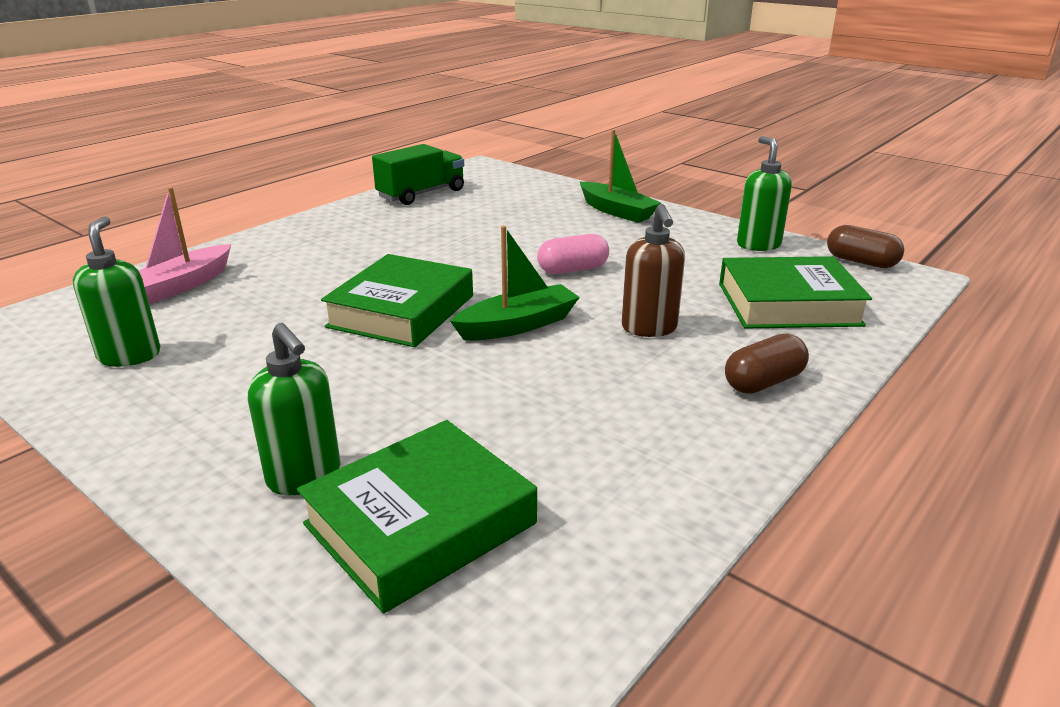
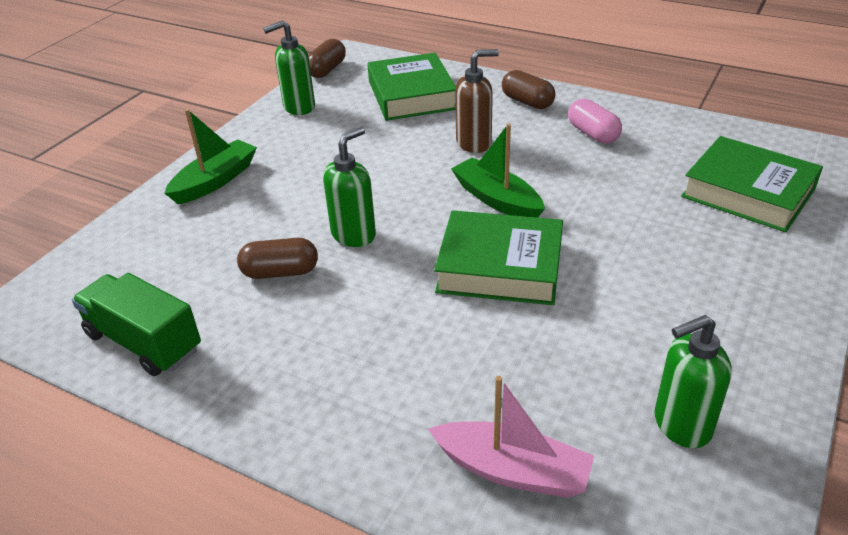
camera: 100 degrees left, 10 degrees up
(305, 477) = (748, 246): green soap dispenser -> green soap dispenser (354, 235)
(466, 229) = (280, 272): none -> brown capsule
(573, 270) = (376, 188): pink capsule -> pink capsule (592, 134)

